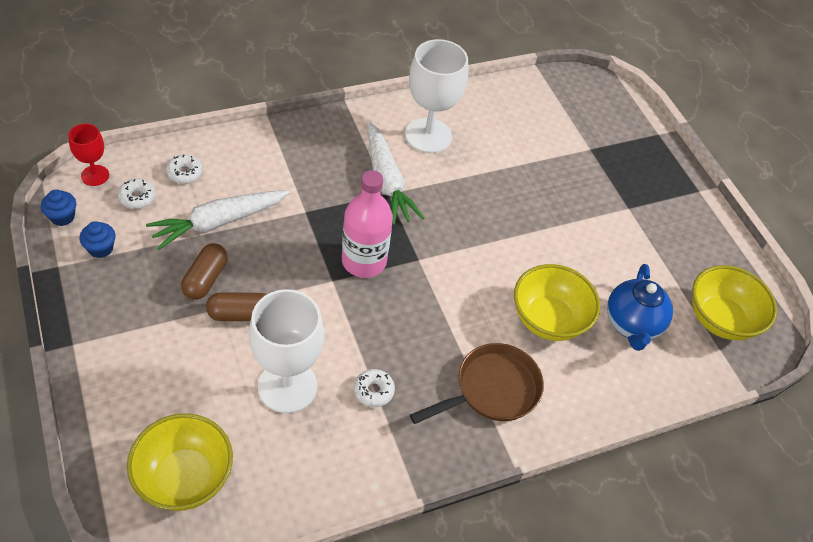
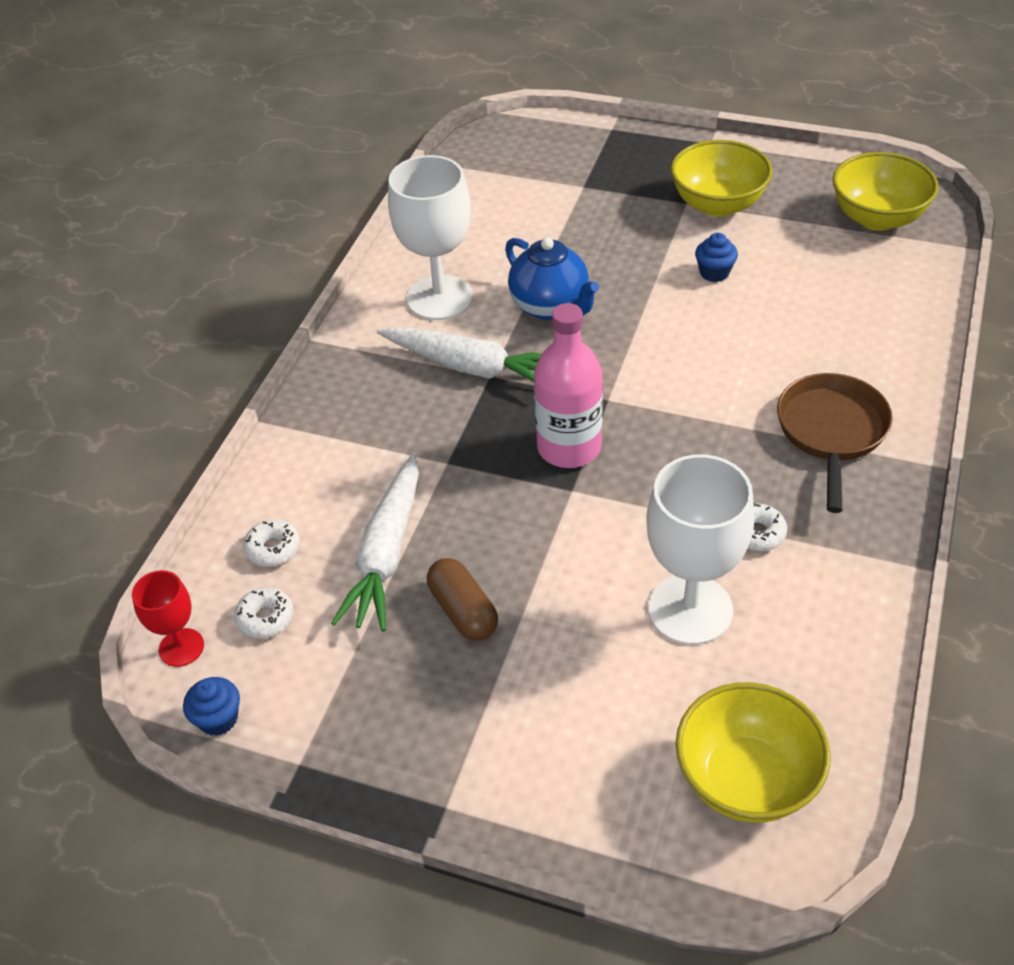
camera: 40 degrees left, 5 degrees down
(101, 248) = (314, 700): blue cupcake -> blue cupcake (714, 273)
(241, 314) = (548, 602): brown capsule -> none
(548, 319) = (777, 339): yellow bowl -> yellow bowl (718, 204)
(632, 324) = (833, 282): blue teapot -> blue teapot (550, 306)

